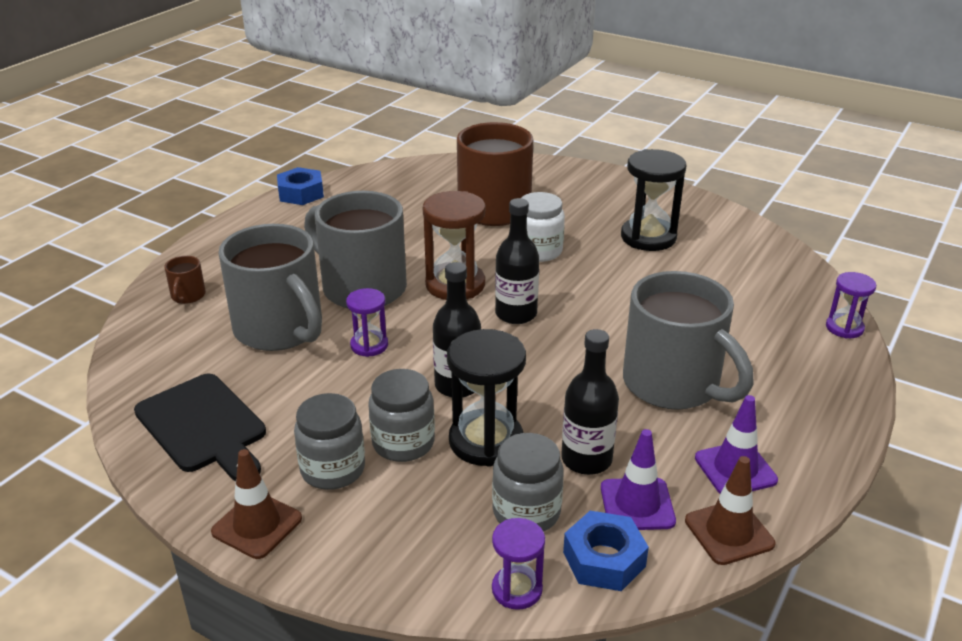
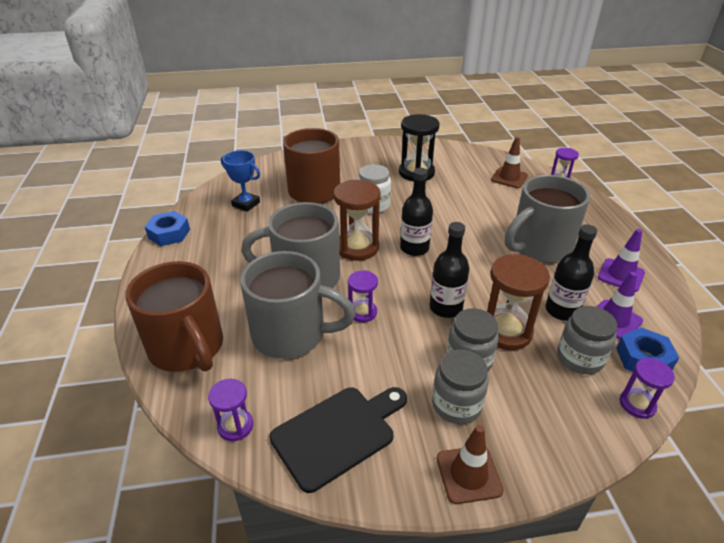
camera: 40 degrees left, 5 degrees up
(141, 373) = (235, 426): none -> purple hourglass
(188, 296) = (187, 348): brown mug -> brown mug, size x2.48
(203, 426) = (338, 433): black cutting board -> black cutting board turned 45 degrees counterclockwise
(407, 194) = (246, 204): none -> blue trophy
(486, 441) = (505, 331): black hourglass -> brown hourglass
(674, 385) = (539, 247): grey mug -> grey mug turned 135 degrees clockwise
(729, 532) = (663, 308): brown traffic cone -> brown traffic cone (509, 178)

